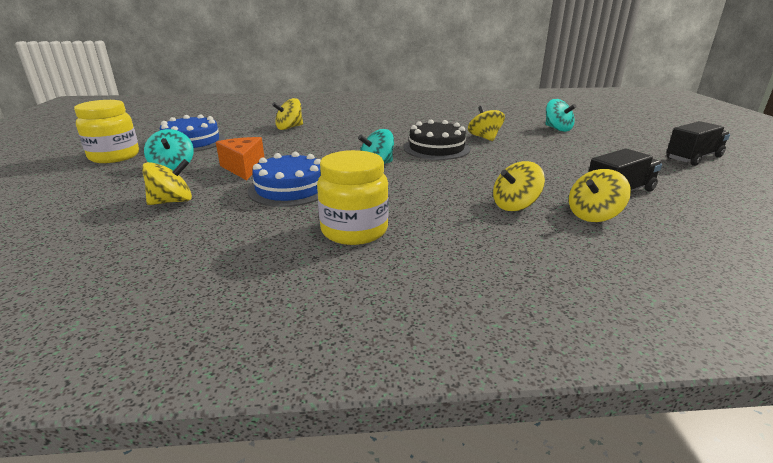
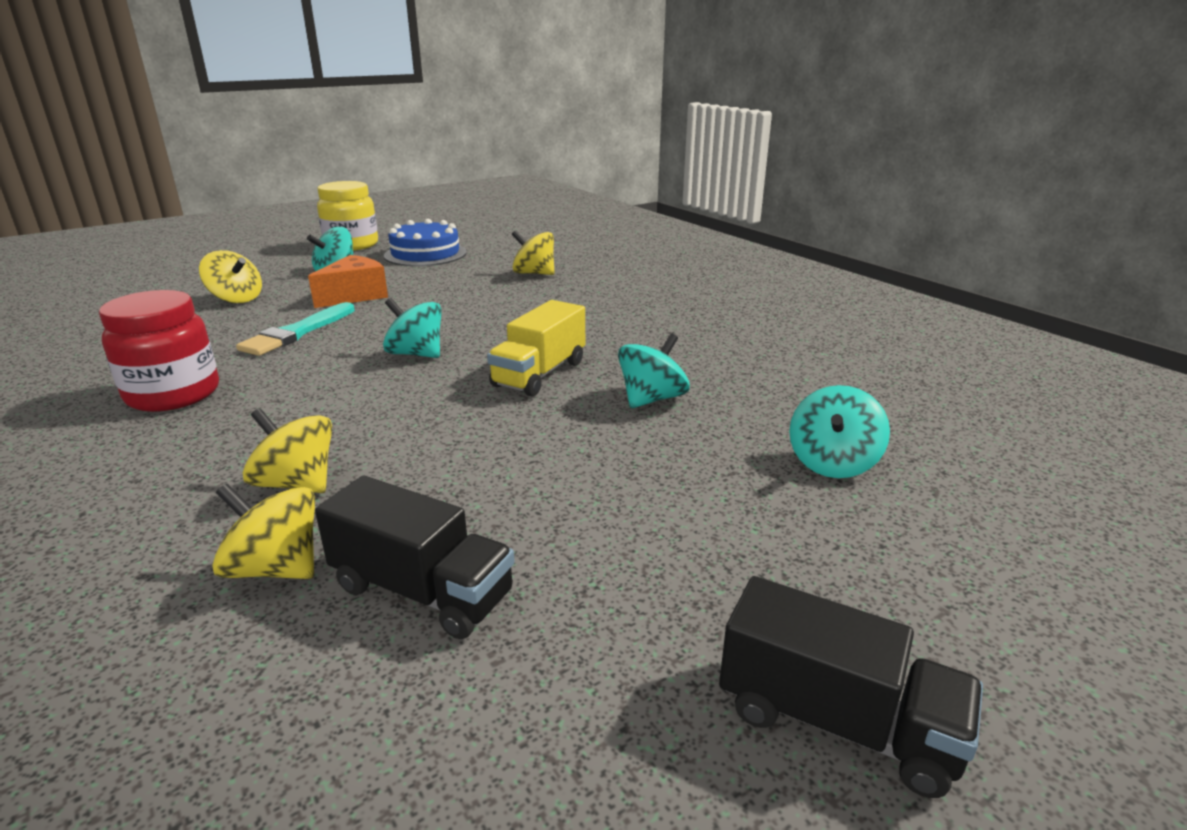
camera: 60 degrees right, 0 degrees up
(290, 189) = (297, 333): blue cake -> turquoise brush
(354, 231) = (173, 394): yellow jar -> red jar
(436, 148) = (539, 374): black cake -> yellow truck
(484, 138) = (652, 399): yellow spinning top -> turquoise spinning top

